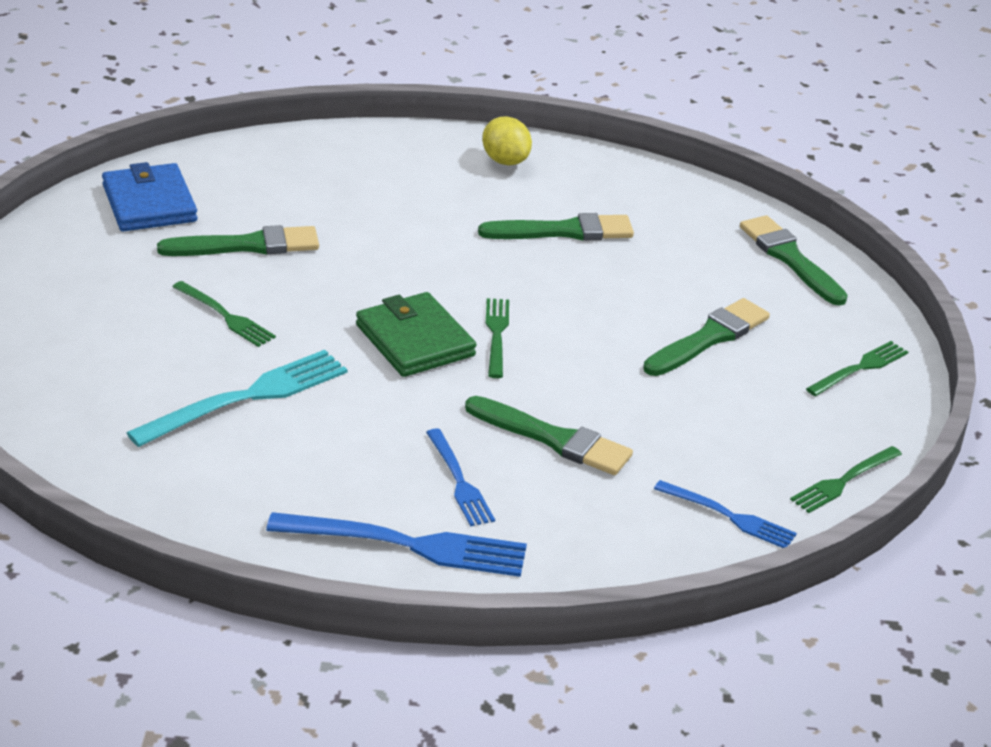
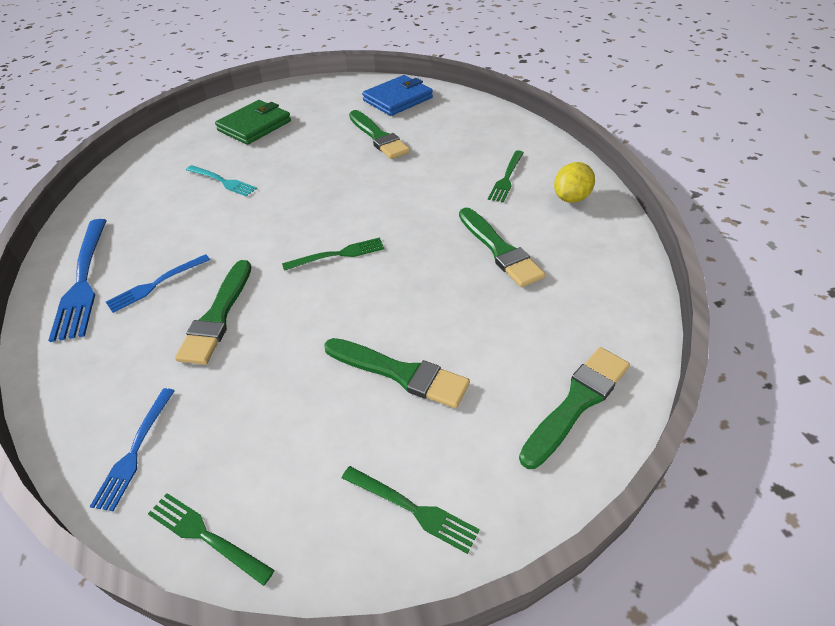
camera: 75 degrees right, 10 degrees up
(226, 316) = (300, 152): green fork -> green fork (506, 178)
(248, 397) = (223, 181): turquoise fork -> turquoise fork, size x0.59
(415, 340) = (312, 222): green wallet -> green wallet (254, 126)

